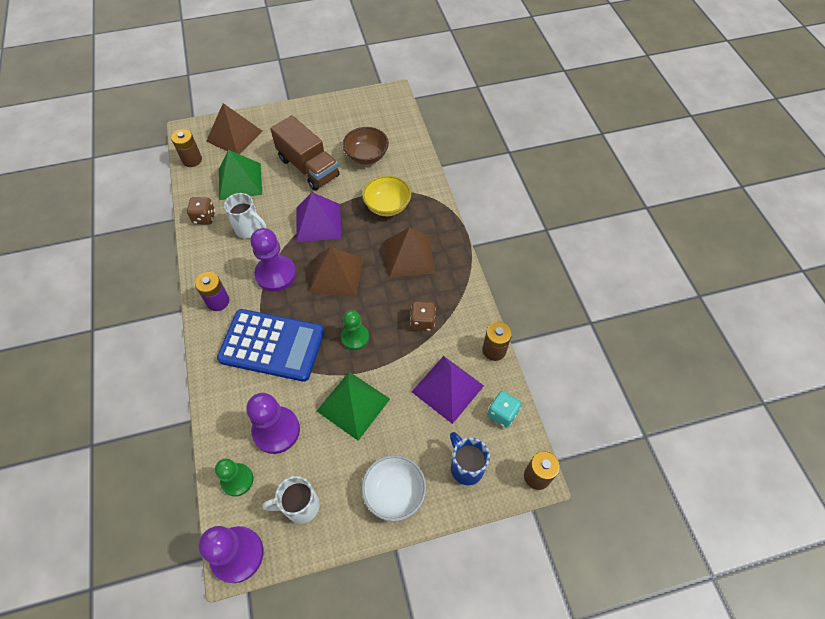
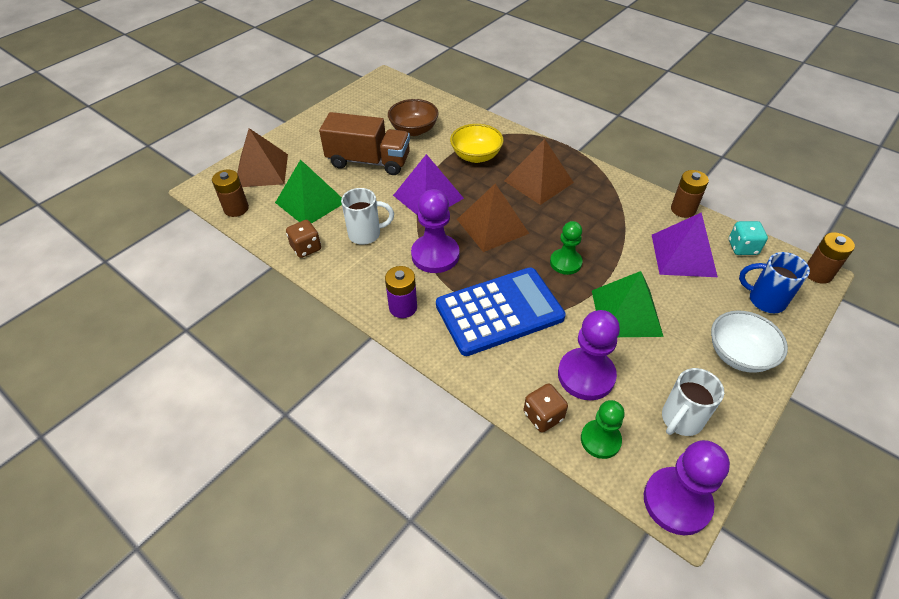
camera: 35 degrees left, 10 degrees down
(422, 322) = (606, 221): brown dice -> brown dice (543, 416)

